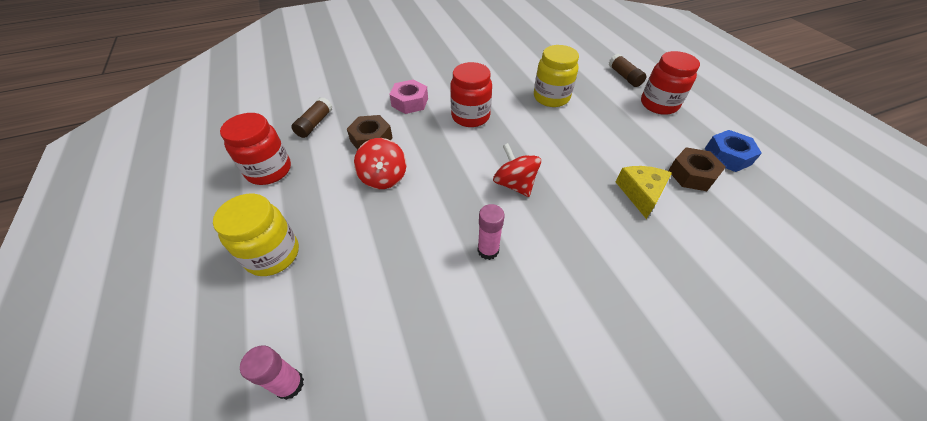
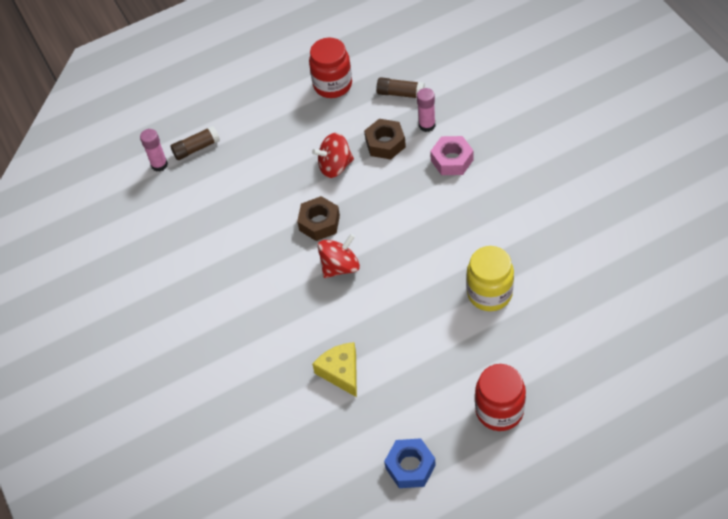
camera: 90 degrees right, 5 degrees up
(273, 254) = (248, 121): yellow jar -> none
(470, 116) = (437, 218): red jar -> none
(488, 250) = (264, 254): pink glue stick -> pink glue stick (427, 125)
(624, 76) = (557, 377): brown glue stick -> brown glue stick (196, 148)
(641, 193) = (341, 372): yellow cheese -> yellow cheese turned 120 degrees counterclockwise
(692, 174) = (374, 423): brown nut -> brown nut (319, 223)

